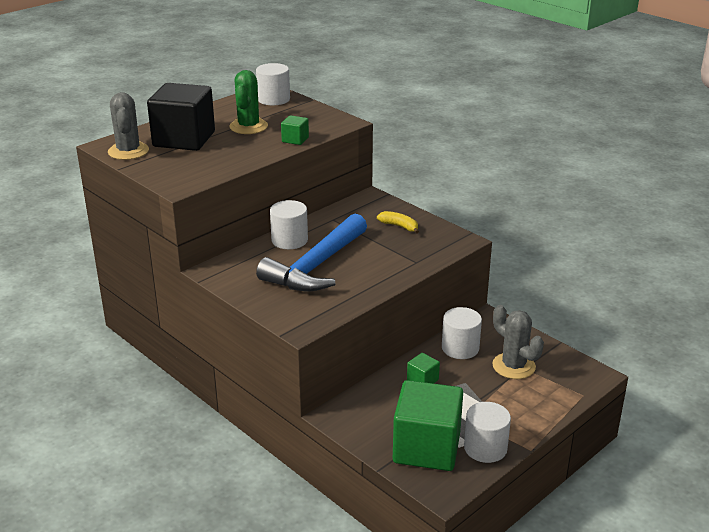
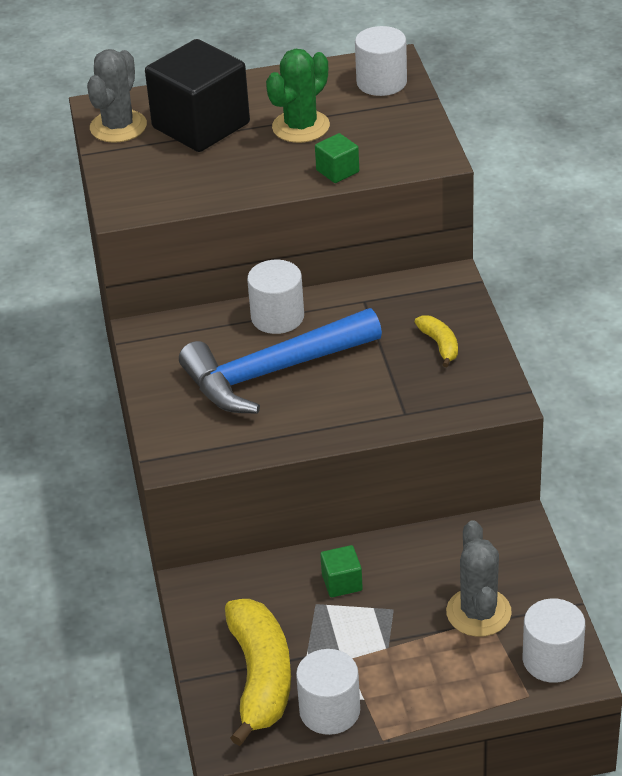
camera: 35 degrees right, 10 degrees up
(426, 448) = (261, 678): green cube -> yellow banana
(460, 348) = (434, 555): white cylinder -> white cylinder (552, 660)

